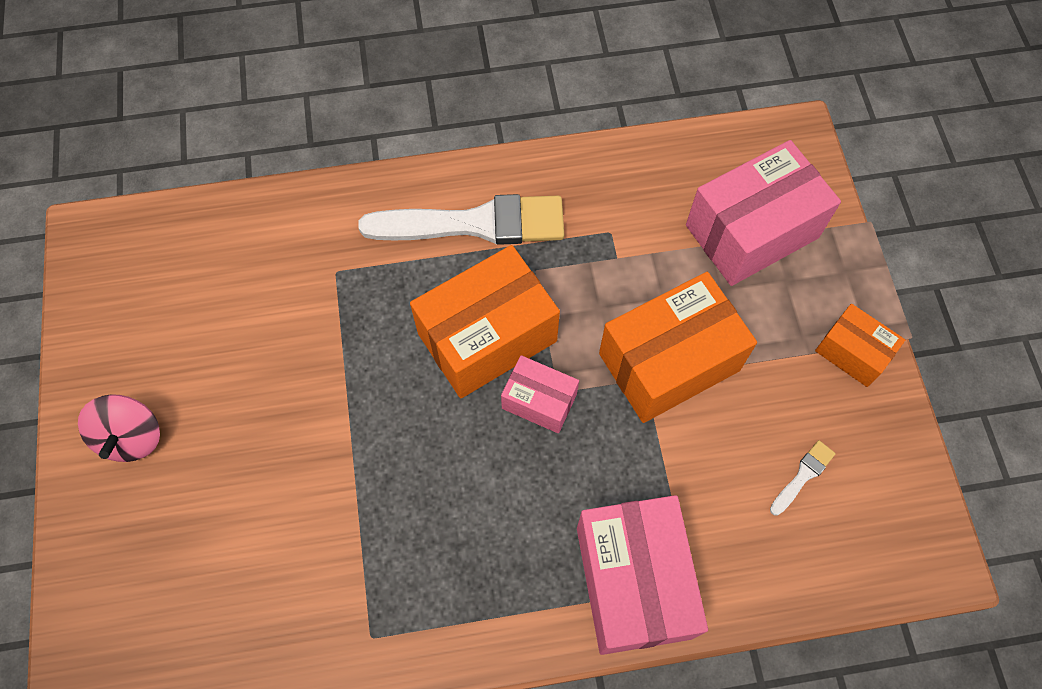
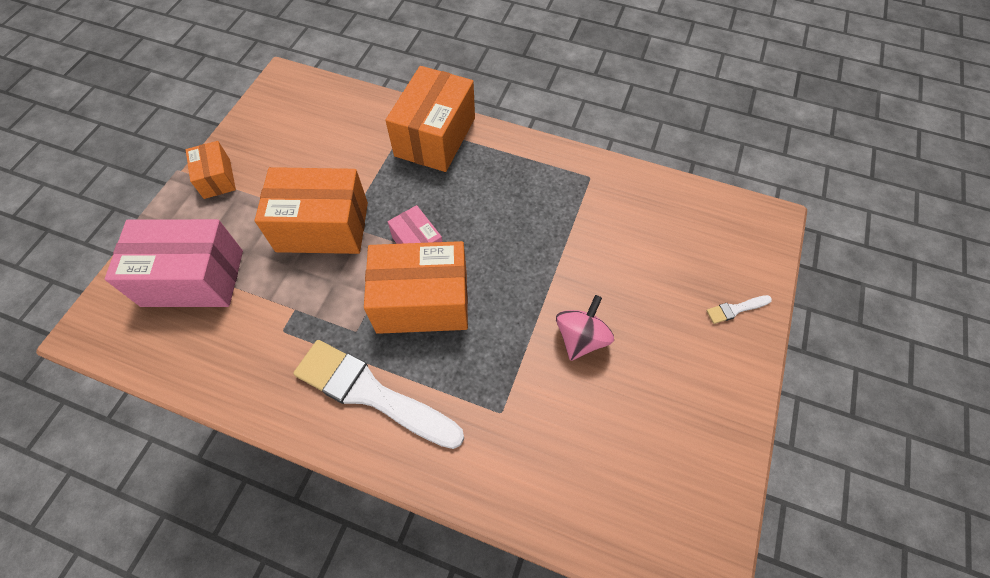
camera: 150 degrees left, 5 degrees down
(131, 437) = (705, 361): pink spinning top -> pink spinning top (581, 338)
(633, 582) = (435, 137): pink box -> orange box
(803, 475) = (307, 138): white brush -> white brush (735, 309)

